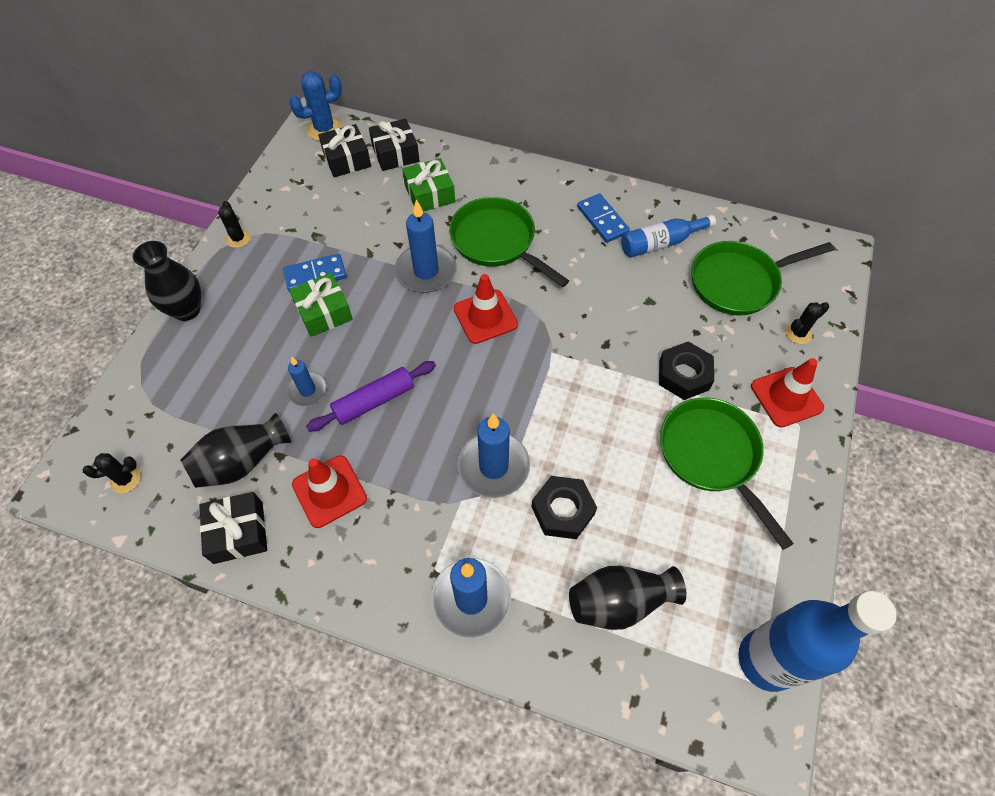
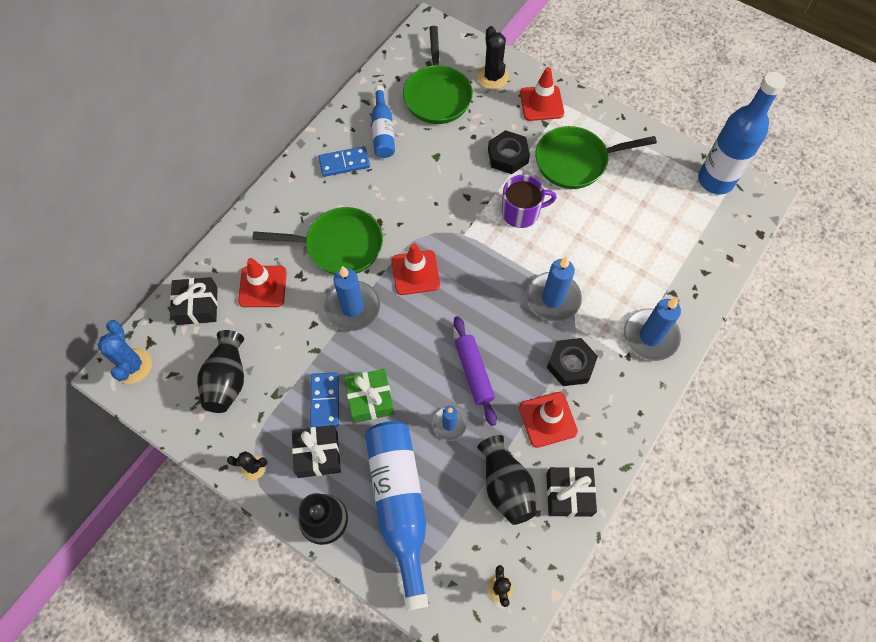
camera: 75 degrees left, 5 degrees up
(211, 365) = (399, 504): none -> blue bottle
(347, 159) = (186, 351): black gift -> black gift (318, 454)
(429, 194) = (262, 286): green gift -> red traffic cone
(497, 242) = (339, 245): green pan -> green pan turned 150 degrees counterclockwise
(562, 510) = (597, 263): black nut -> black nut (570, 364)
(605, 407) = (521, 213): none -> purple mug
(619, 602) = (667, 247): black vase -> black vase (227, 380)
(798, 333) = (492, 77): black cactus -> black cactus, size x1.62

